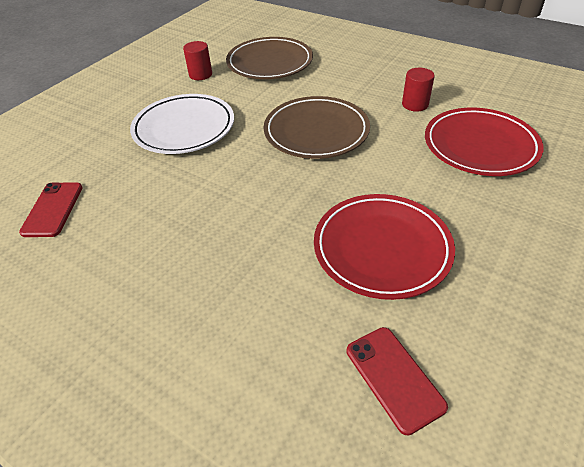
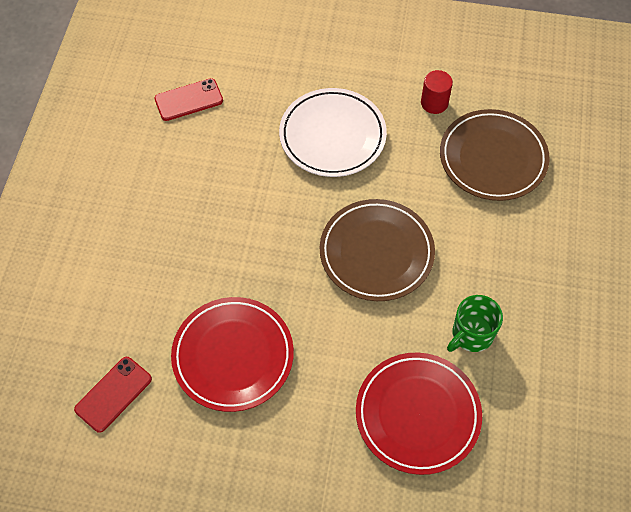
camera: 65 degrees right, 15 degrees up
(415, 104) = (471, 334): red cylinder -> green mug

